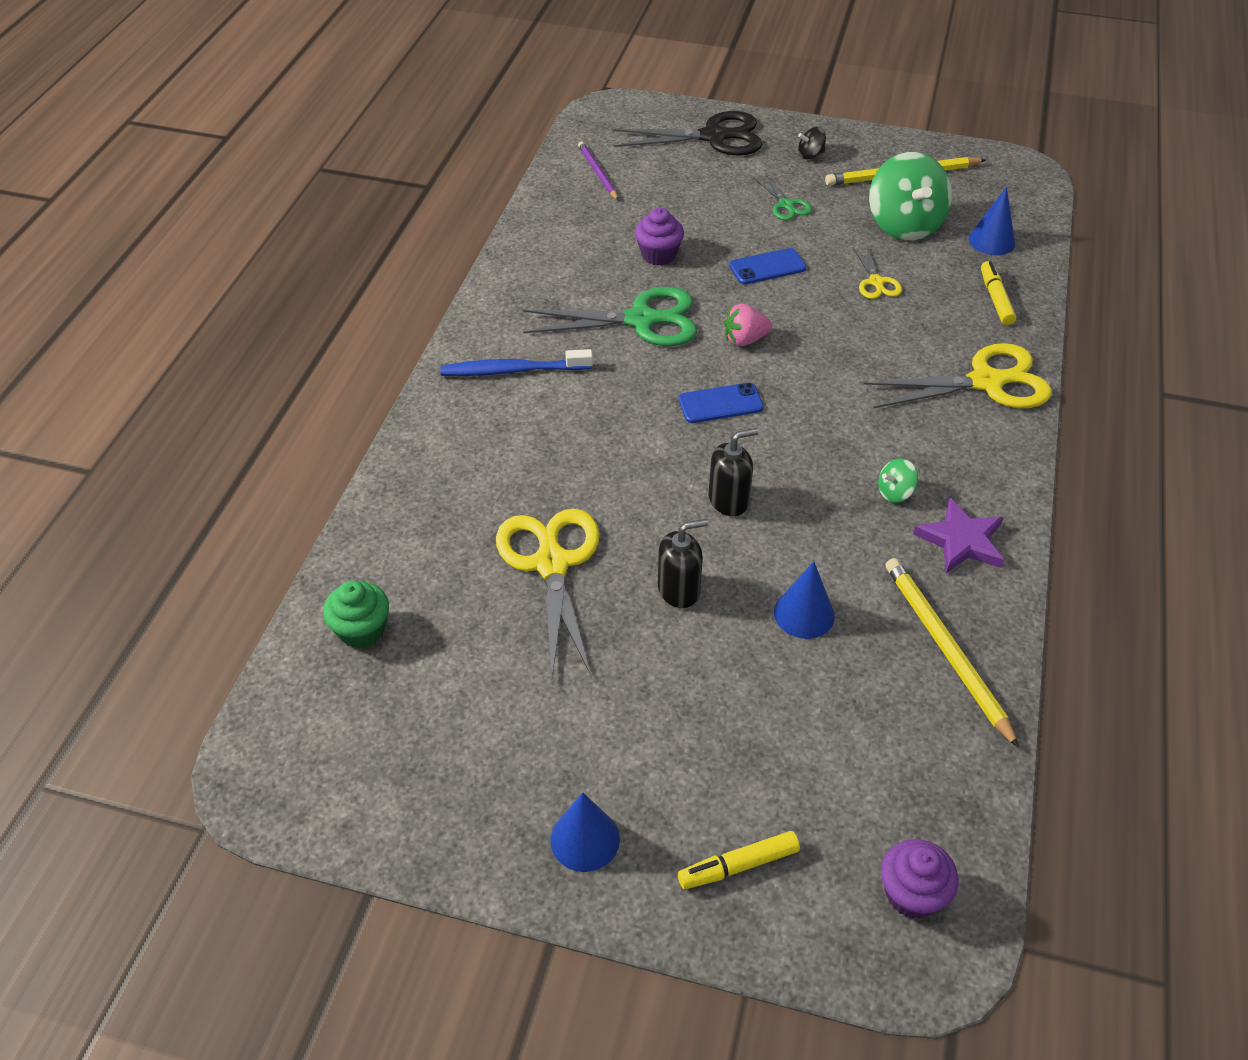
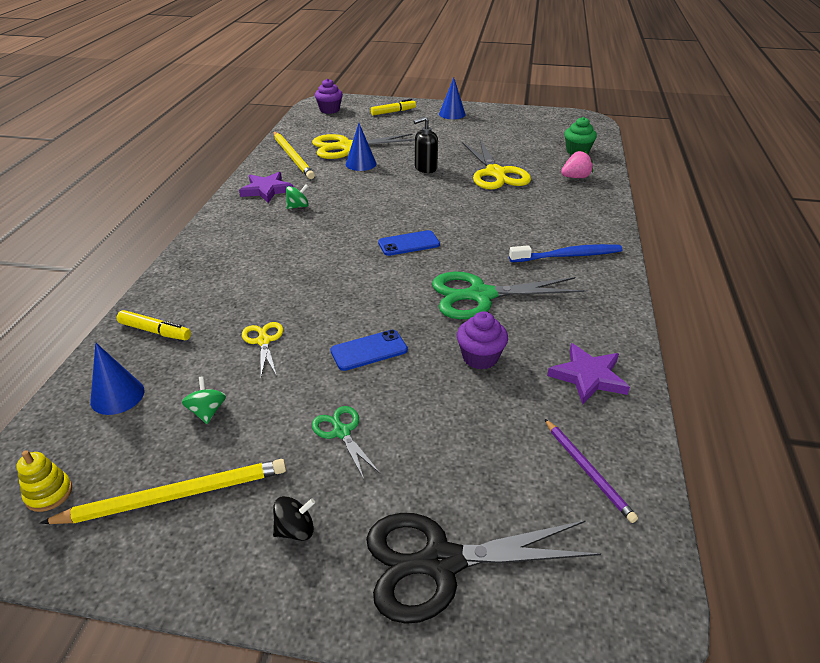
camera: 175 degrees right, 10 degrees down
(563, 233) = (588, 376): none -> purple star
(729, 500) = (401, 199): black soap dispenser -> none
(745, 339) = (391, 285): pink strawberry -> pink strawberry (575, 177)
(904, 225) = (207, 411): green spinning top -> green spinning top, size x0.43
(986, 382) = (205, 266): yellow scissors -> yellow scissors (346, 147)
(995, 299) = (155, 331): yellow marker -> yellow marker turned 60 degrees counterclockwise
(996, 181) = (49, 493): none -> yellow stacking toy

